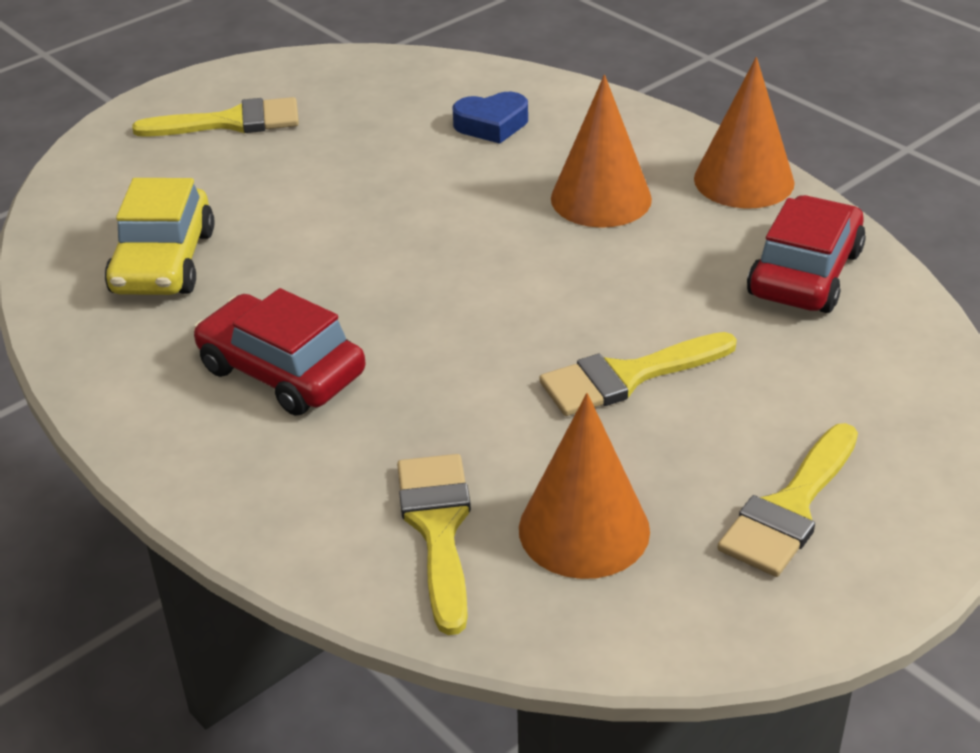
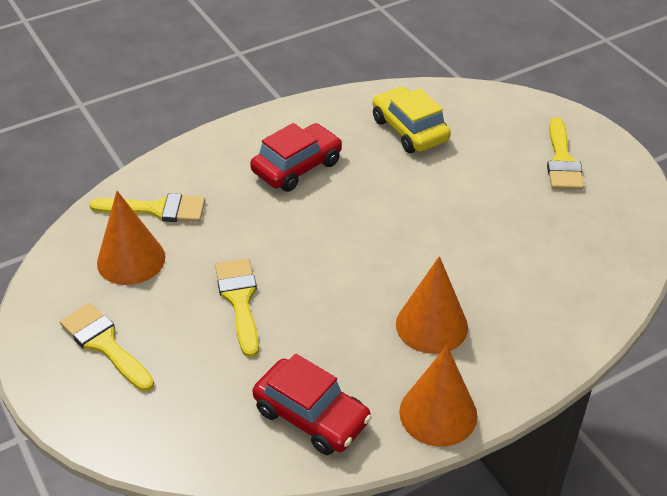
camera: 100 degrees right, 5 degrees up
(164, 262) = (409, 130): yellow car -> yellow car turned 45 degrees clockwise
(492, 124) = (542, 284): blue heart -> none

